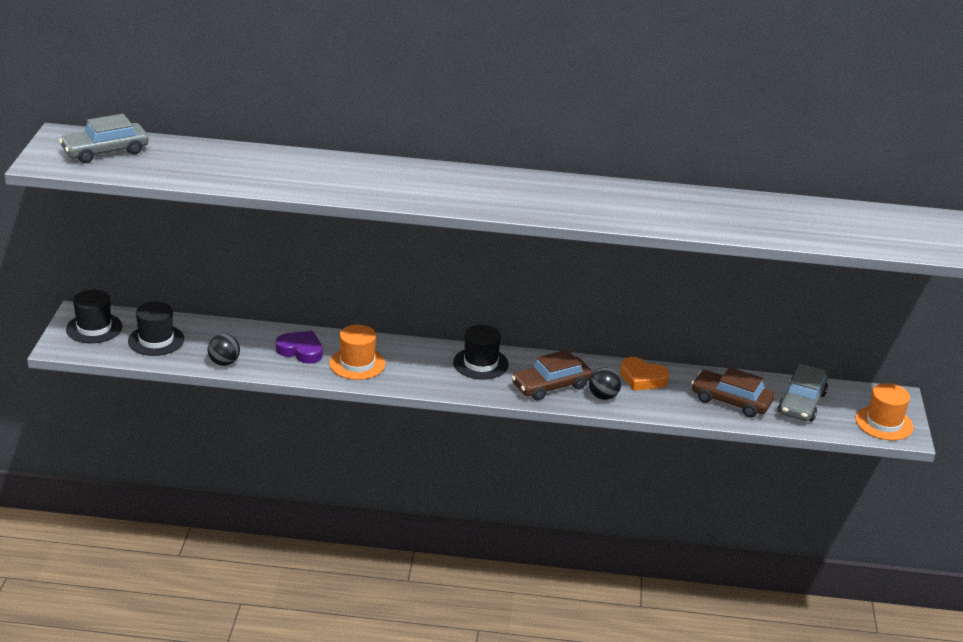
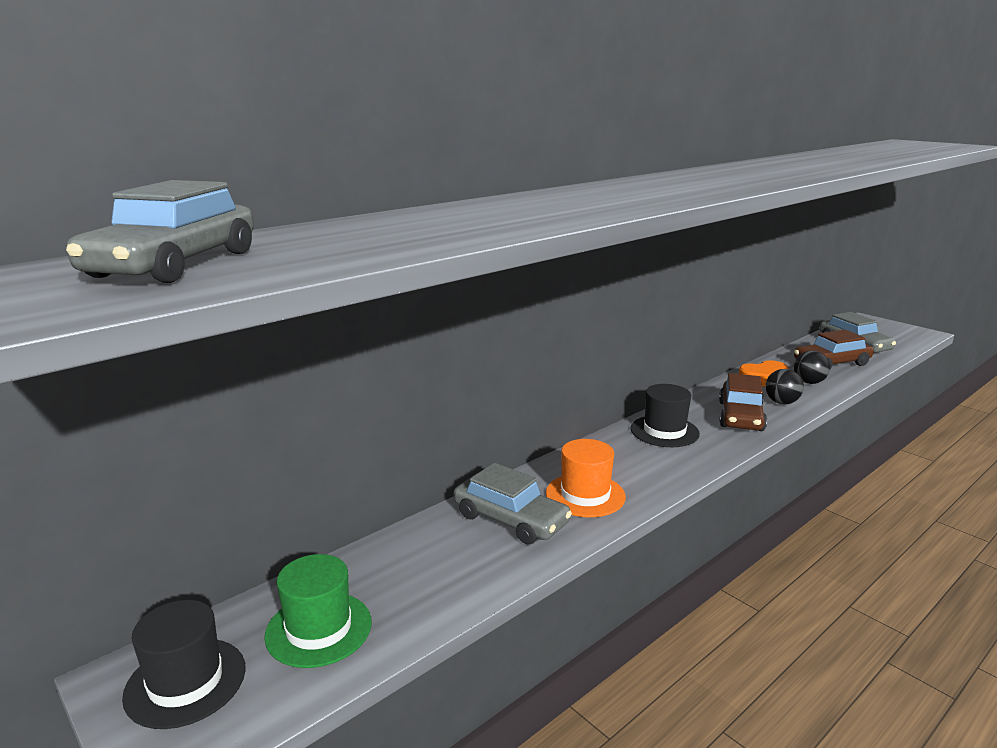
camera: 45 degrees left, 10 degrees down
(156, 340) = (319, 629): black hat -> green hat
(224, 362) = (460, 591): black ball -> black ball (808, 382)
(301, 351) = (510, 519): purple heart -> grey car
(884, 423) = (902, 333): orange hat -> none

